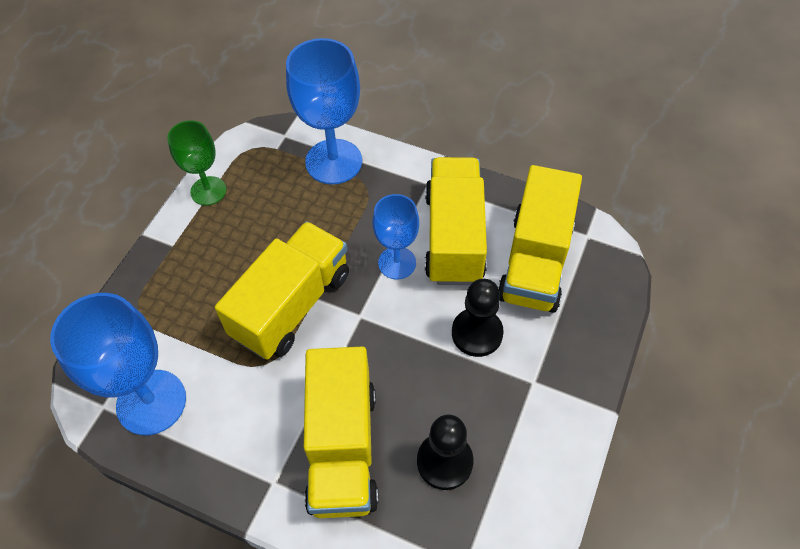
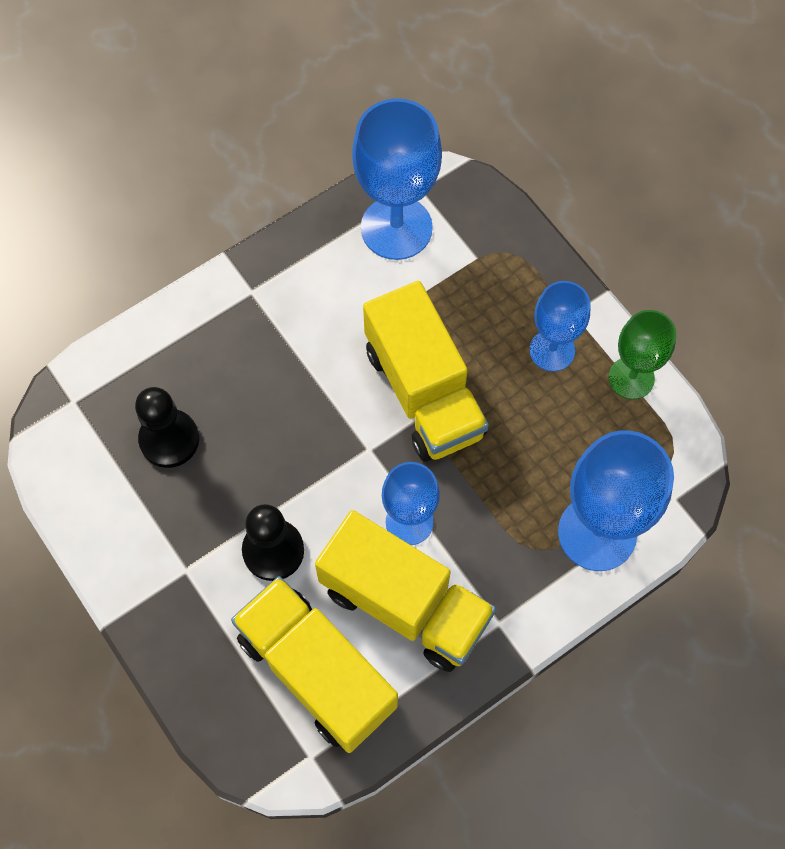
camera: 120 degrees right, 10 degrees up
(211, 244) = (552, 350): none -> blue goblet
(342, 447) = (243, 362): yellow truck -> none

